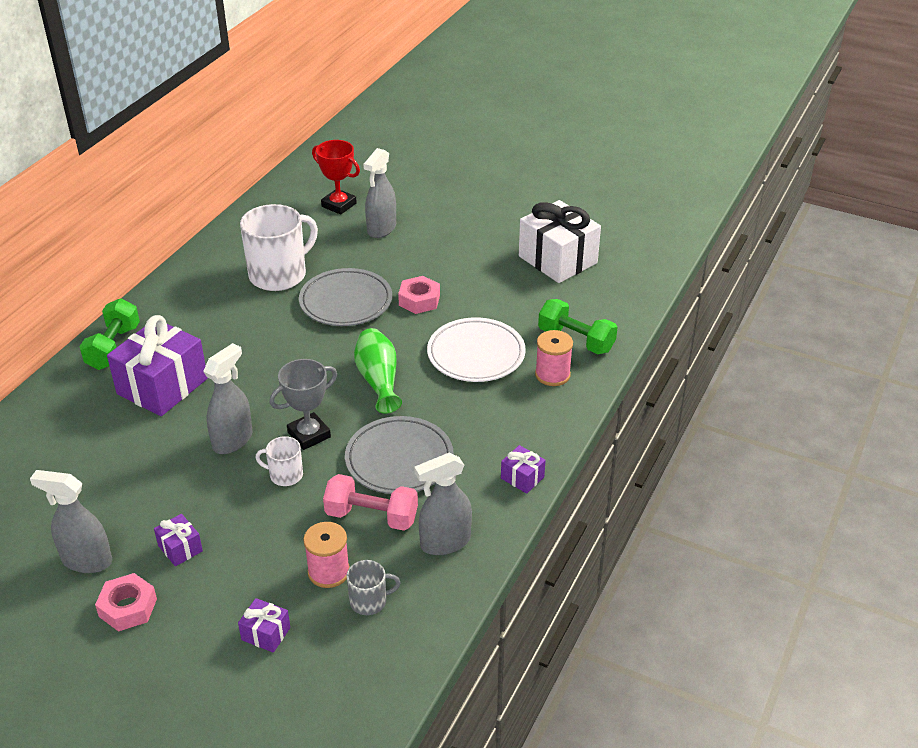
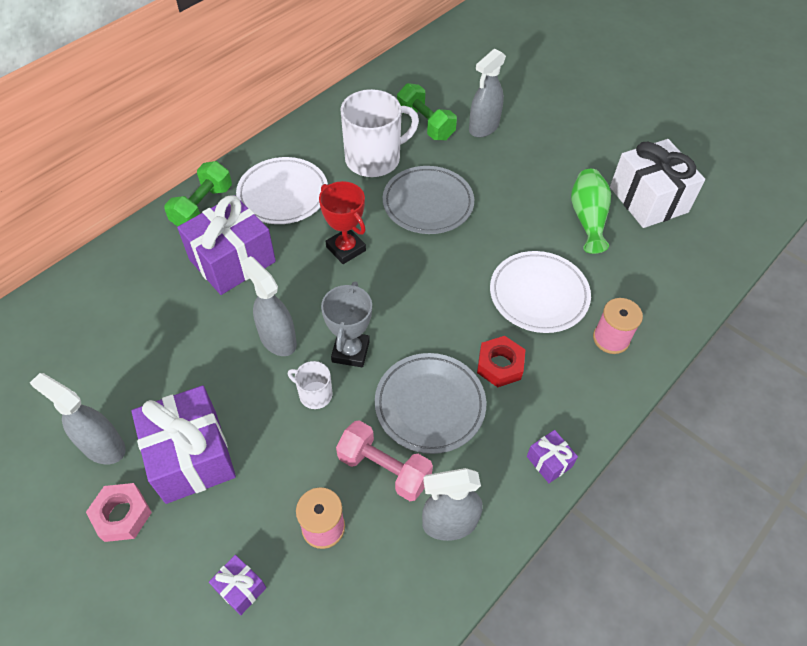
camera: 15 degrees right, 15 degrees up
(180, 548) = (191, 456): purple gift -> purple gift, size x2.24
(195, 321) = (283, 194): none -> white plate
(233, 440) = (278, 339): grey spray bottle -> grey spray bottle turned 90 degrees counterclockwise
(309, 435) = (350, 351): grey trophy -> grey trophy turned 60 degrees counterclockwise
(339, 205) = (450, 93): red trophy -> red trophy (346, 249)
(369, 601) = (353, 577): grey mug -> none
(378, 380) = (435, 303): green vase -> green vase (588, 218)
(419, 300) = (499, 217): pink nut -> none
(456, 416) = (500, 365): none -> red nut
(576, 340) = (645, 301): green dumbbell -> green dumbbell (425, 124)

